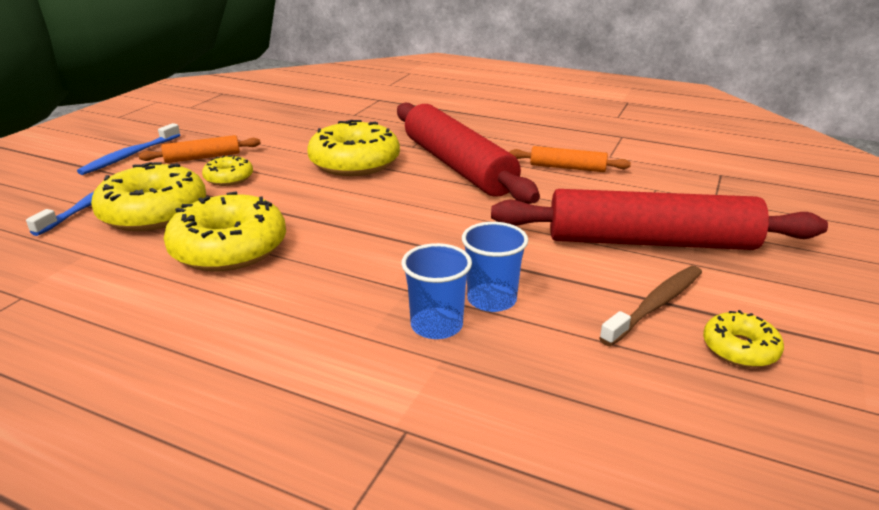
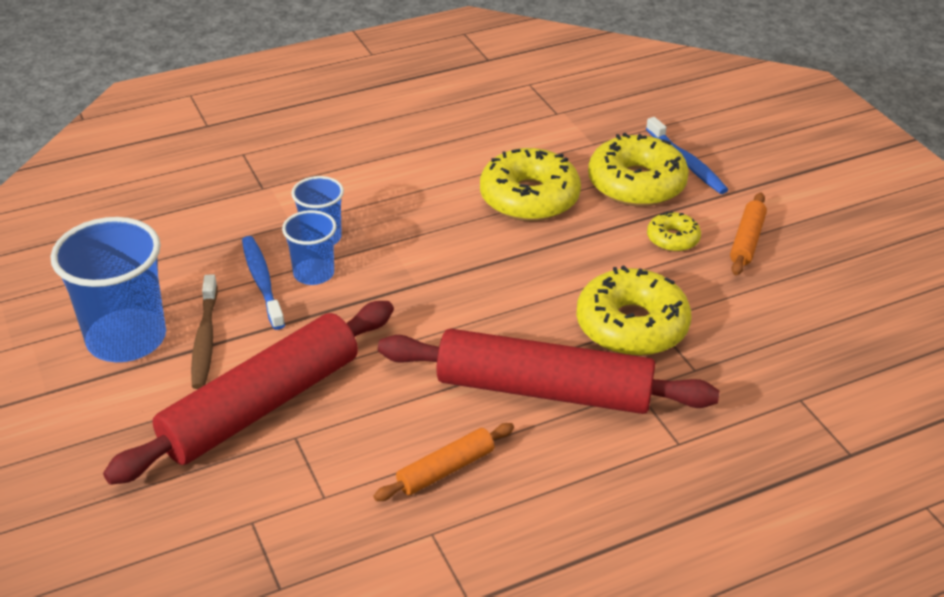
camera: 130 degrees right, 10 degrees up
(130, 156) = (795, 203): blue toothbrush -> blue toothbrush (262, 282)
(740, 349) = (126, 338): yellow donut -> blue cup

